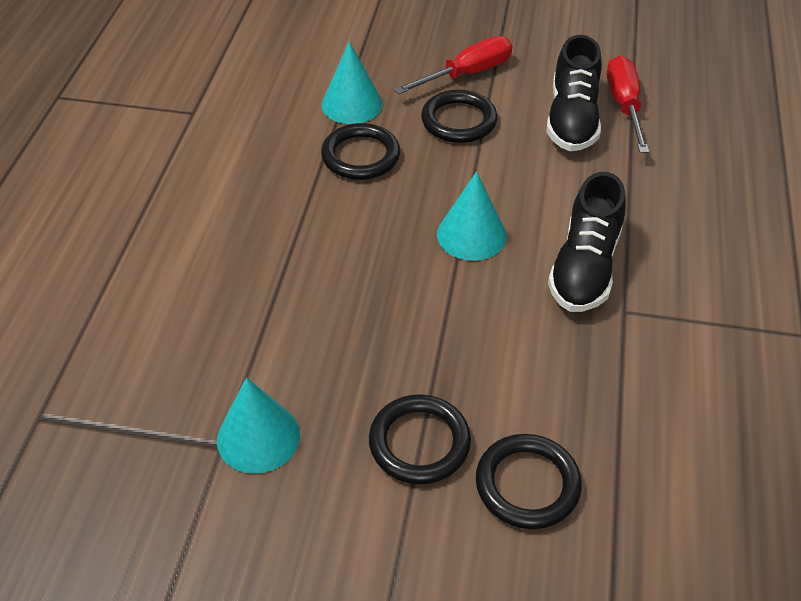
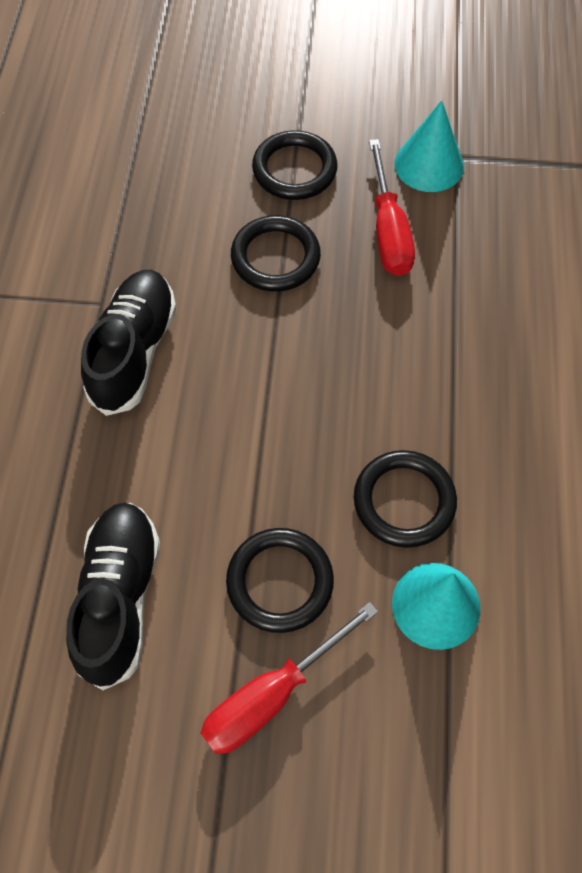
camera: 175 degrees right, 15 degrees up
(471, 235) = (257, 385): turquoise cone -> none
(527, 484) = (206, 145): black ring -> black ring (275, 257)
(624, 106) = (39, 636): red screwdriver -> red screwdriver (388, 231)

